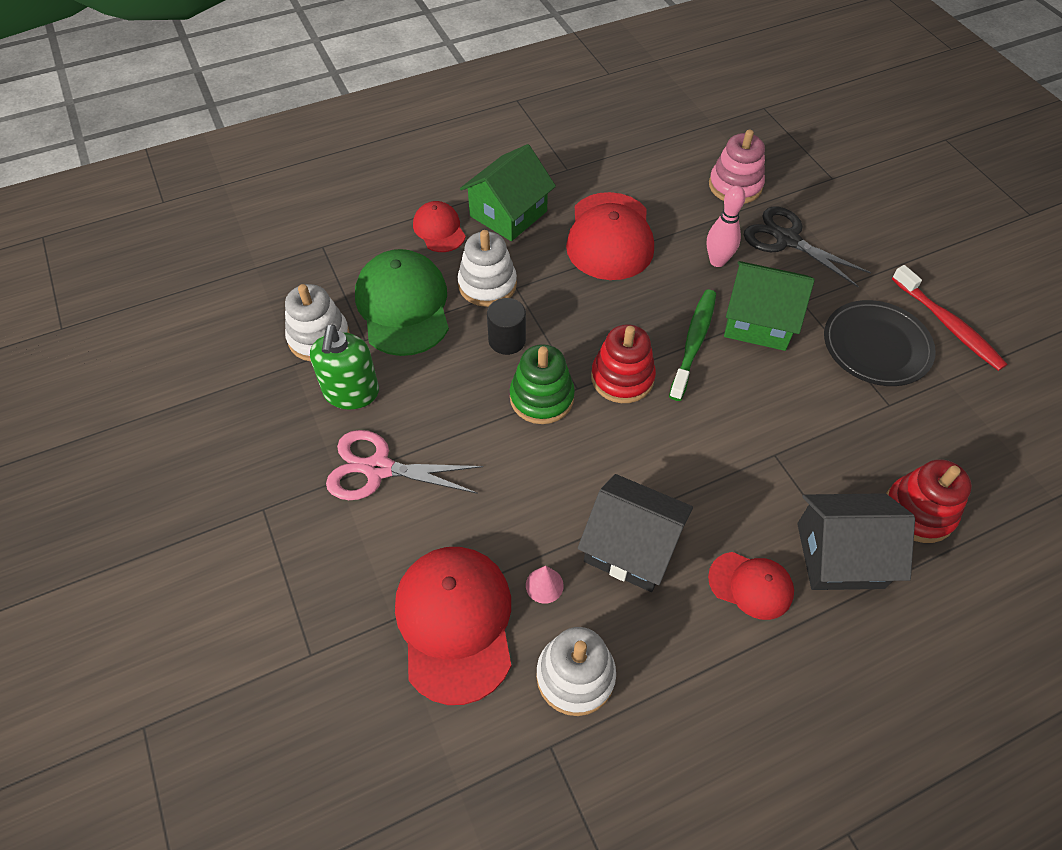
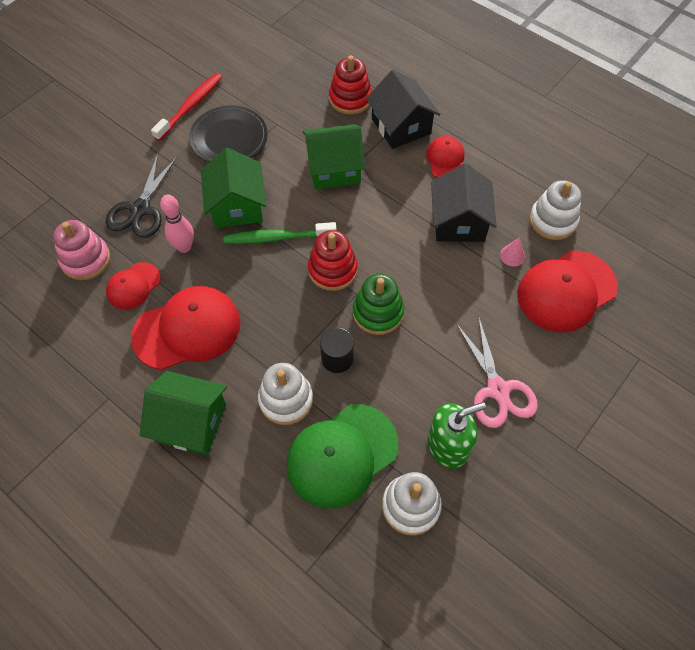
camera: 115 degrees left, 5 degrees up
(439, 229) = (236, 473): red cap -> red cap (133, 286)
(783, 439) = (334, 168): none -> green house

